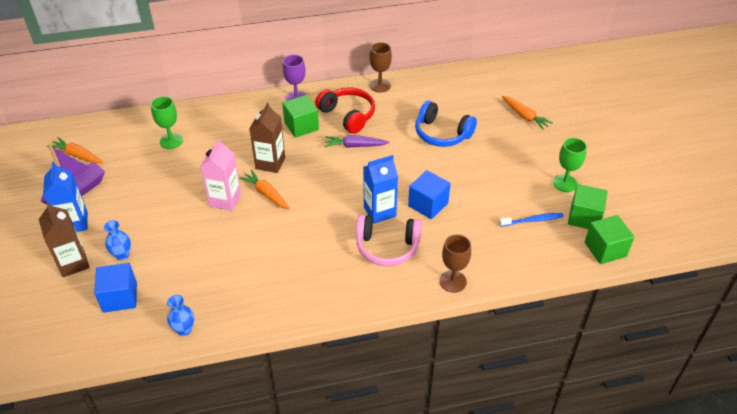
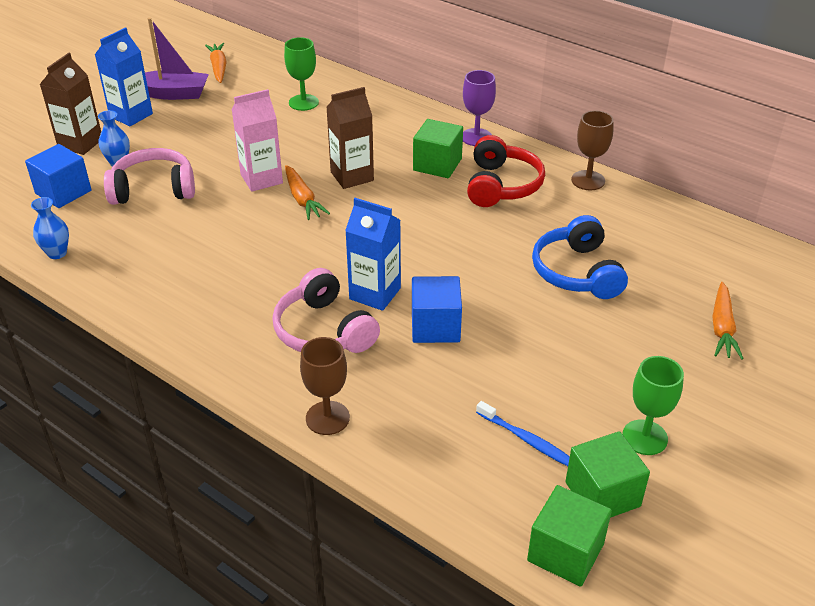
camera: 50 degrees right, 5 degrees down
(174, 252) = (153, 189): none -> pink headphones
(266, 194) = (302, 199): orange carrot -> orange carrot turned 150 degrees clockwise
(355, 146) = (458, 217): purple carrot -> none

